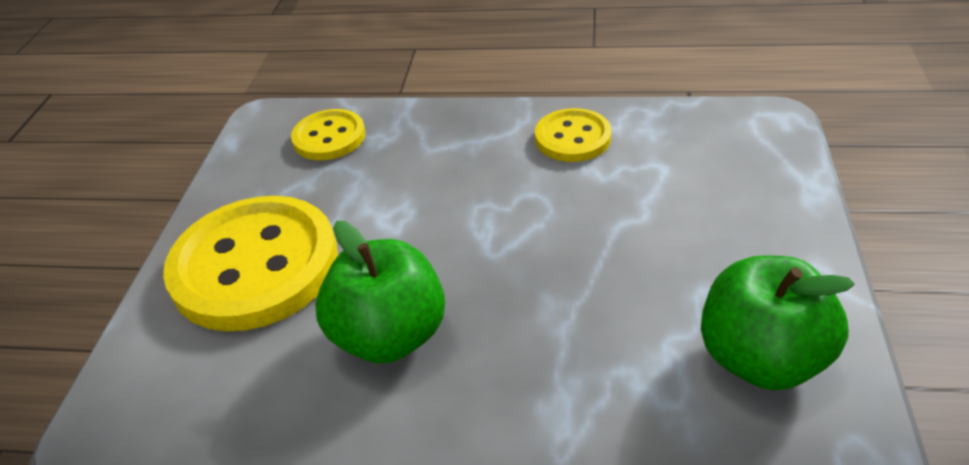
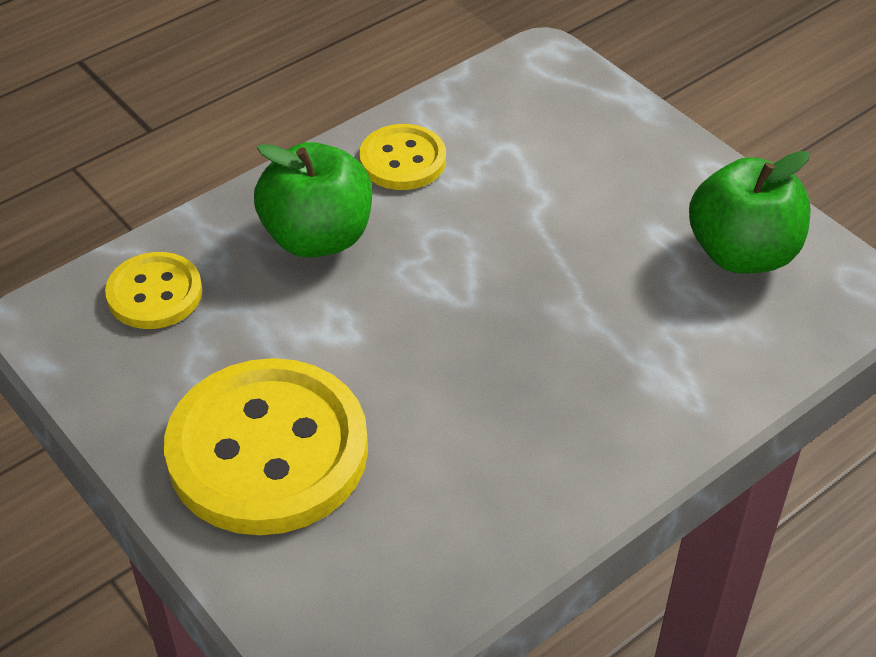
camera: 50 degrees left, 5 degrees up
(390, 335) = (473, 418): green apple -> green apple (318, 237)

